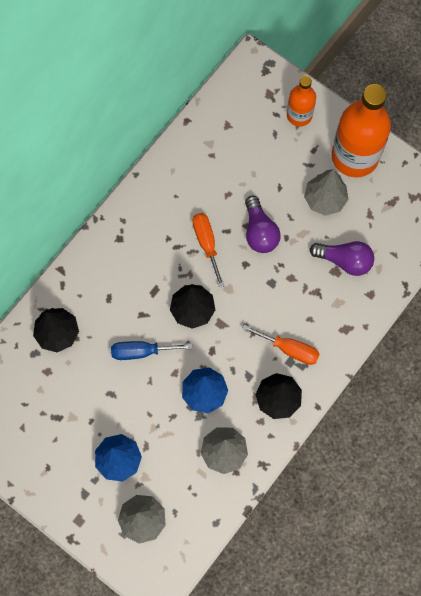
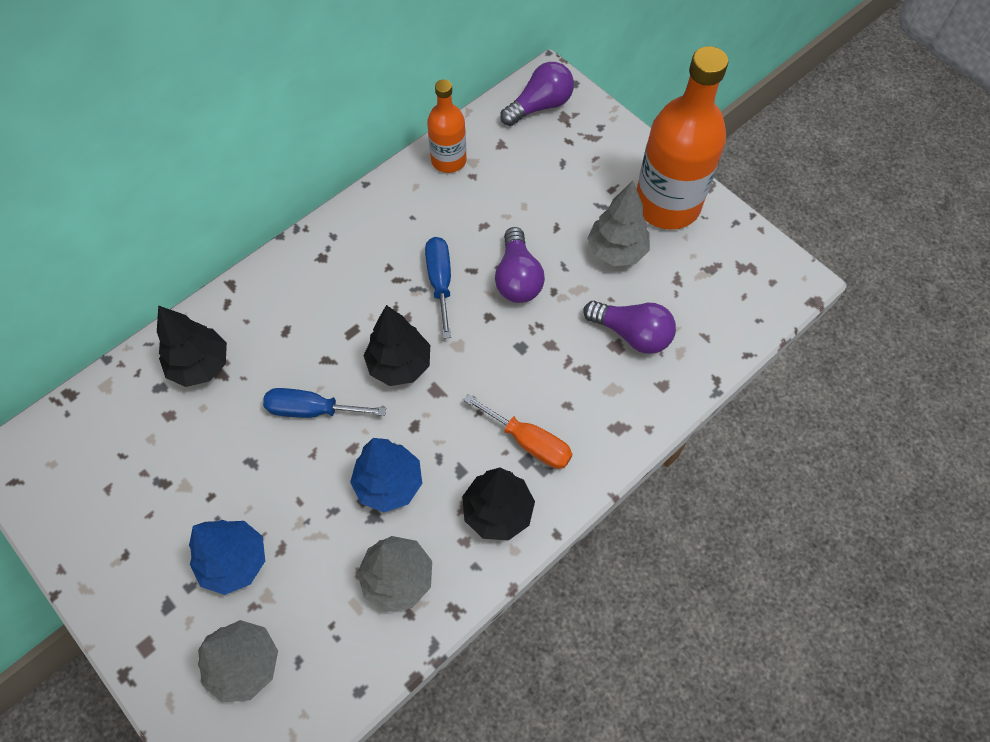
camera: 10 degrees right, 10 degrees down
(206, 243) = (440, 282): orange screwdriver -> blue screwdriver
(250, 87) = (540, 106): none -> purple light bulb
(299, 115) = (599, 146): orange bottle -> orange bottle (448, 160)

